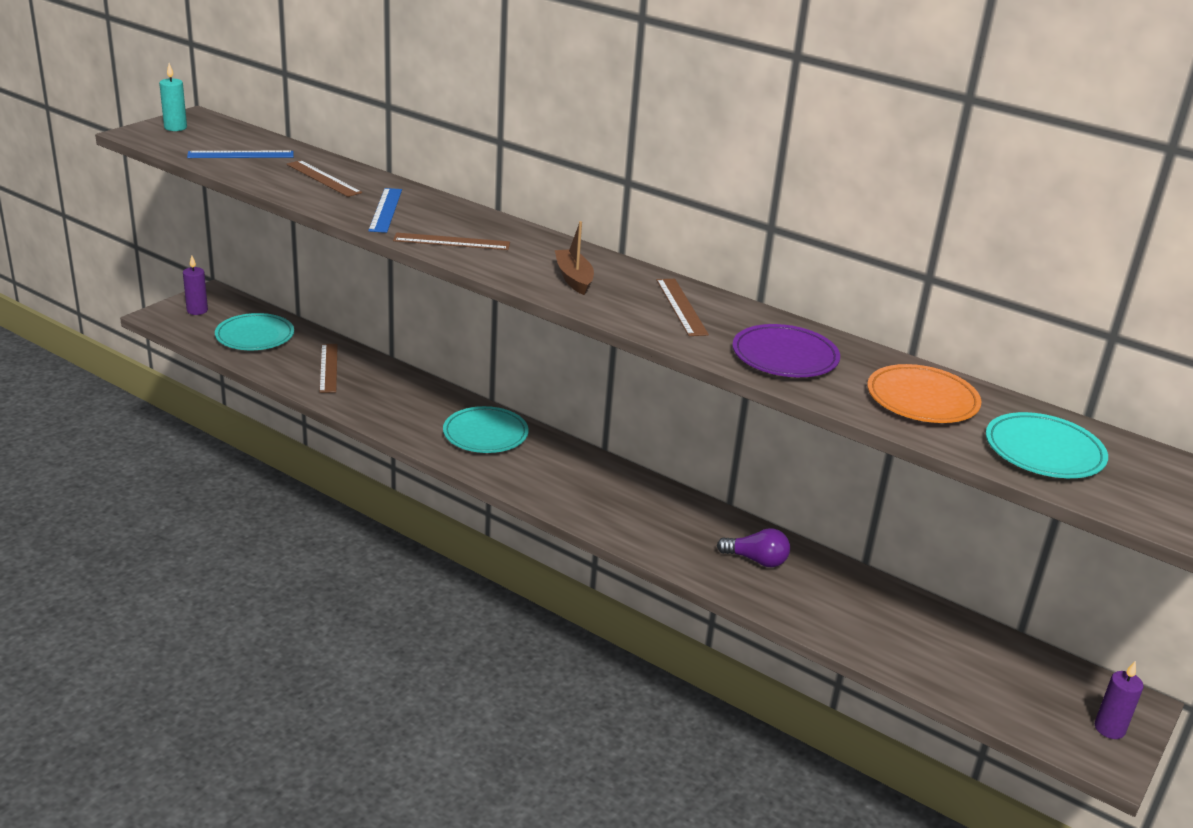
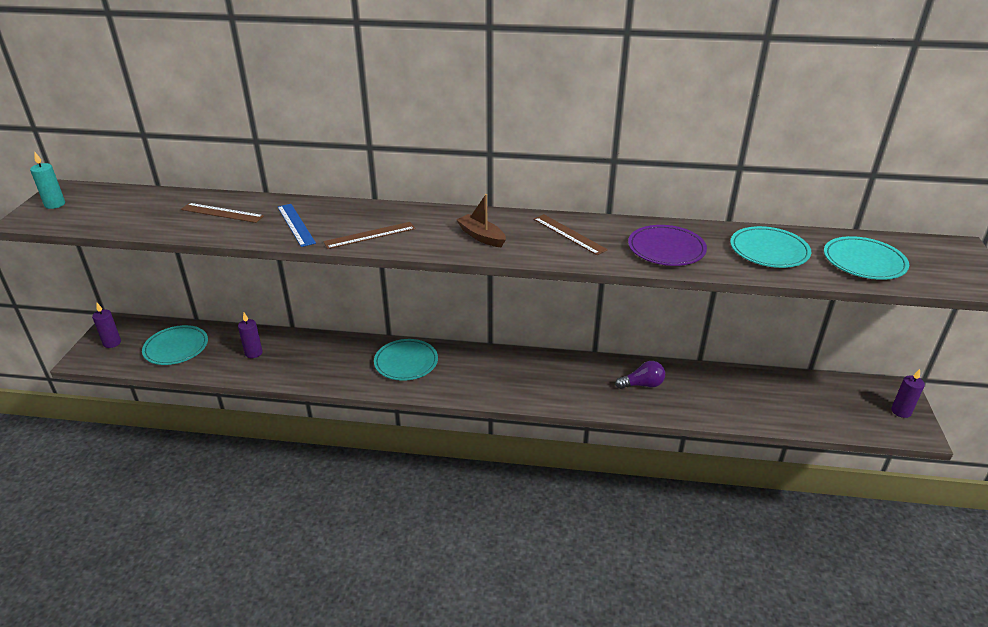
camera: 25 degrees left, 5 degrees up
(241, 154) = (134, 212): blue ruler -> none
(328, 368) = (253, 353): brown ruler -> purple candle
(922, 399) = (769, 251): orange plate -> turquoise plate

